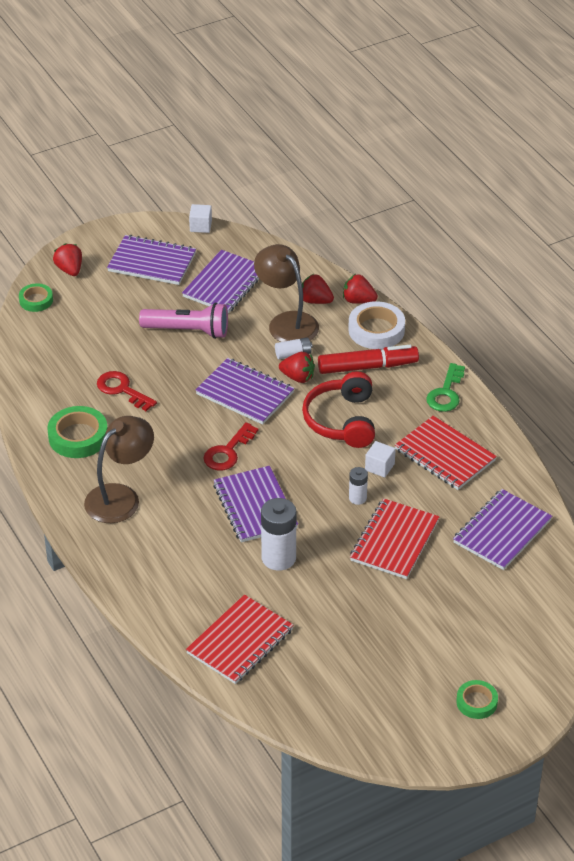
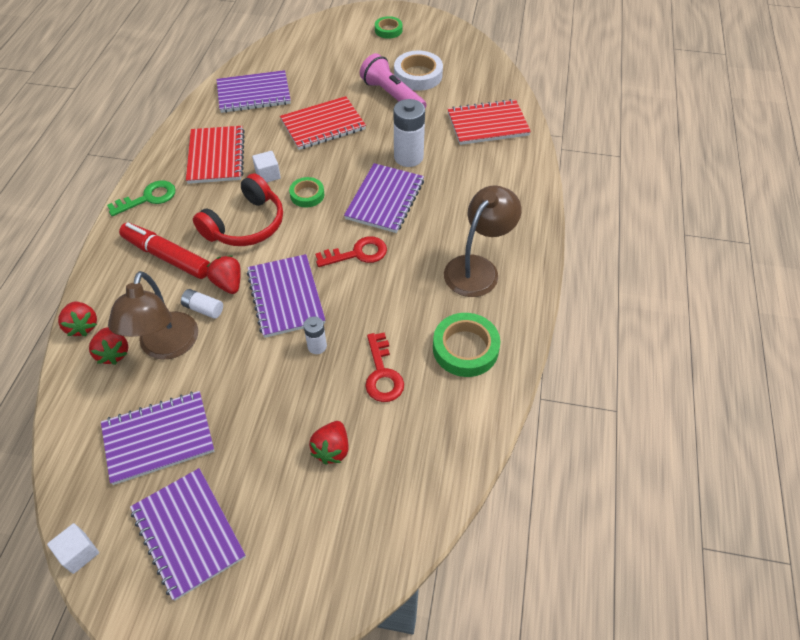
camera: 140 degrees left, 10 degrees up
(36, 300) = (362, 572): green tape -> green tape (307, 195)
(69, 270) = (282, 598): red strawberry -> red strawberry (332, 449)
(120, 497) = (477, 268): brown lamp -> brown lamp turned 135 degrees clockwise
(188, 331) = (257, 402): pink flashlight -> pink flashlight (392, 96)
(357, 498) = (310, 163): white battery -> white battery (317, 346)
(376, 330) = (113, 285): white tape -> white tape (418, 75)

